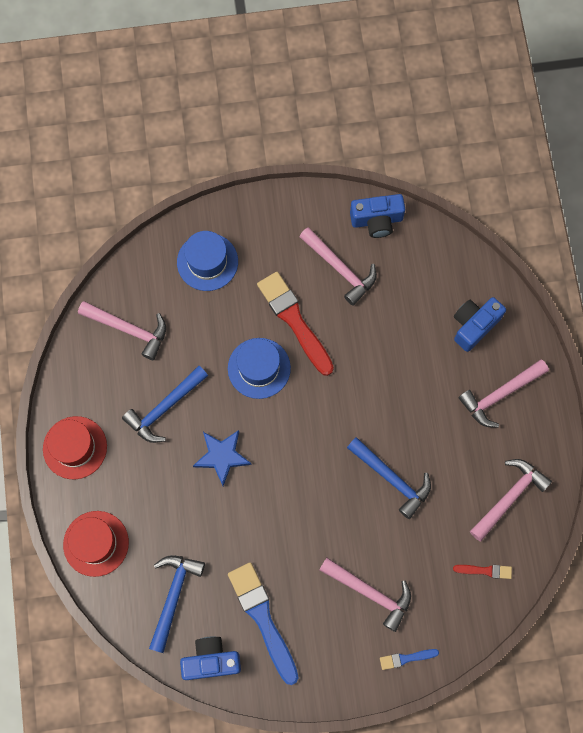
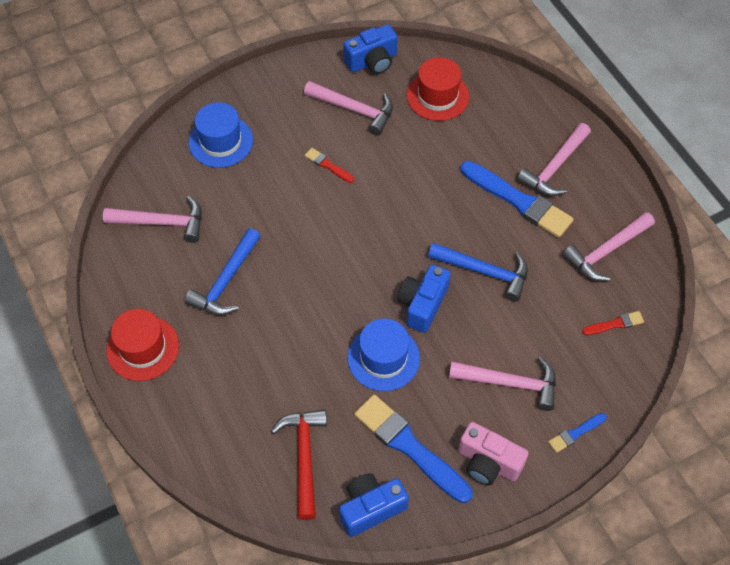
camera: 20 degrees left, 15 degrees down
(96, 543) = (199, 434): red hat -> red hat (437, 96)
(173, 596) = (304, 457): blue hammer -> red hammer
(222, 456) = (303, 306): blue star -> none
(259, 368) = (309, 216): blue hat -> blue hat (383, 358)
(294, 320) = (328, 165): red brush -> red brush, size x0.47
(322, 657) = (488, 462): none -> pink camera
(452, 418) = (518, 201): none -> blue brush
(474, 325) = (503, 118): blue camera -> blue camera (422, 305)
(509, 497) = (606, 251): pink hammer -> pink hammer turned 150 degrees counterclockwise

